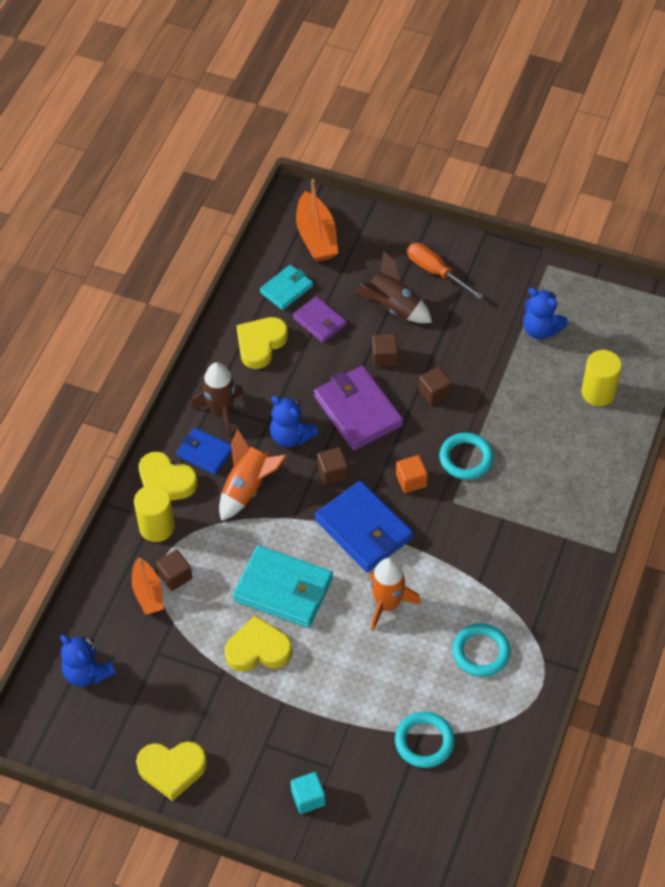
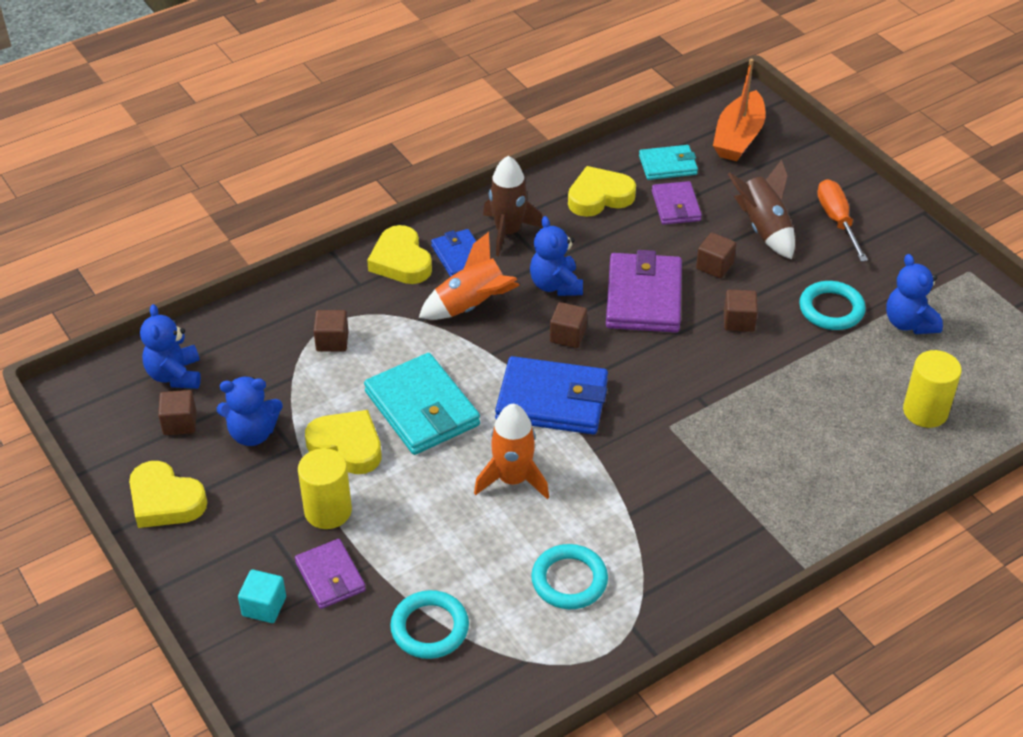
camera: 35 degrees right, 10 degrees down
(126, 707) = (180, 423): none -> brown cube
(148, 593) = (294, 341): orange boat -> none
(156, 527) = (356, 292): yellow cylinder -> yellow cylinder (328, 511)
(185, 682) = (253, 433): none -> blue teddy bear
(331, 749) = (330, 576): none -> purple wallet
(363, 529) = (552, 400): blue wallet -> blue wallet turned 75 degrees counterclockwise
(411, 480) = (642, 384): orange cube -> none
(466, 458) = (719, 395): turquoise ring -> turquoise ring (831, 309)

